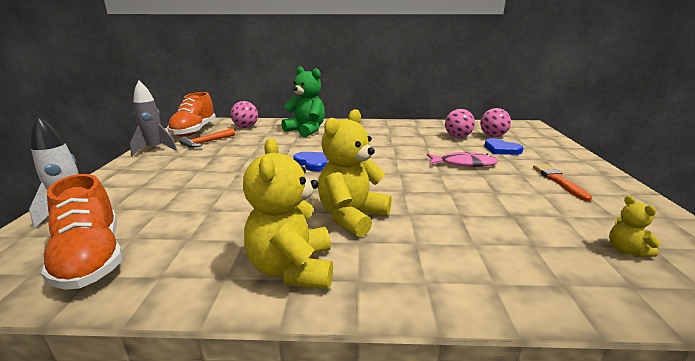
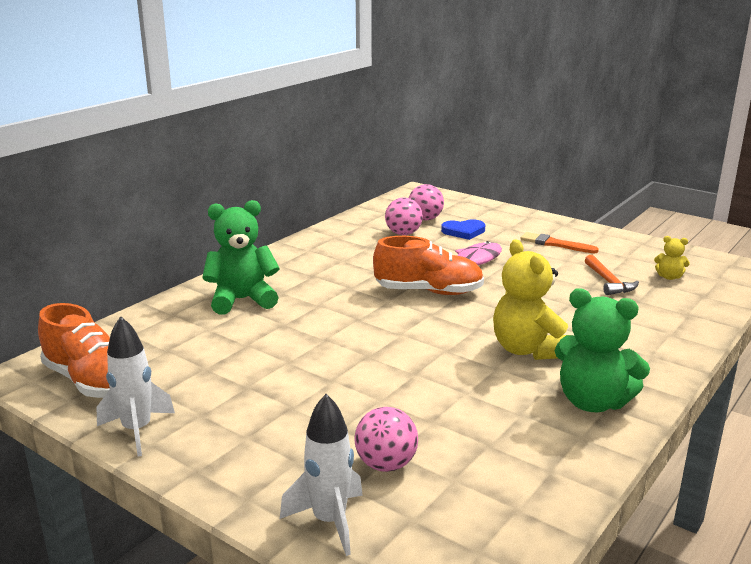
camera: 55 degrees left, 0 degrees up
(92, 258) = (479, 509): orange shoe -> orange shoe (428, 292)
(155, 149) = (137, 430): grey rocket -> white rocket
(206, 142) = (174, 381): orange hammer -> orange hammer (608, 282)
(246, 127) = (147, 336): pink ball -> pink ball (386, 464)
(292, 269) = (592, 402): yellow teddy bear -> green teddy bear
(312, 163) = (370, 330): blue heart -> none

